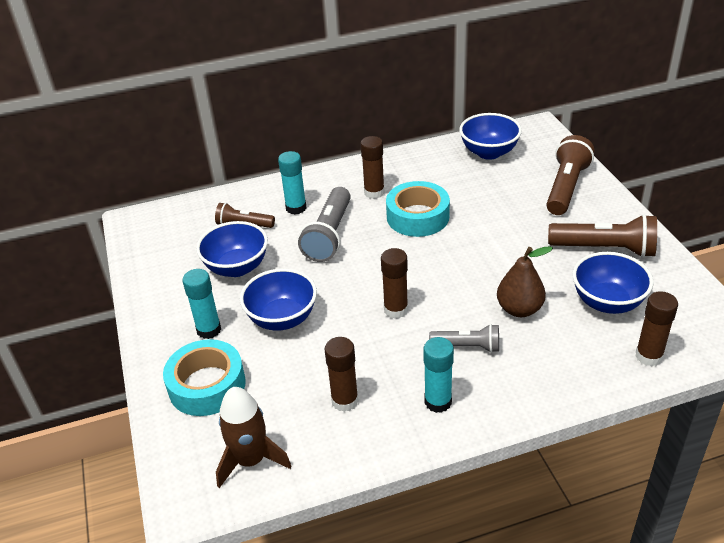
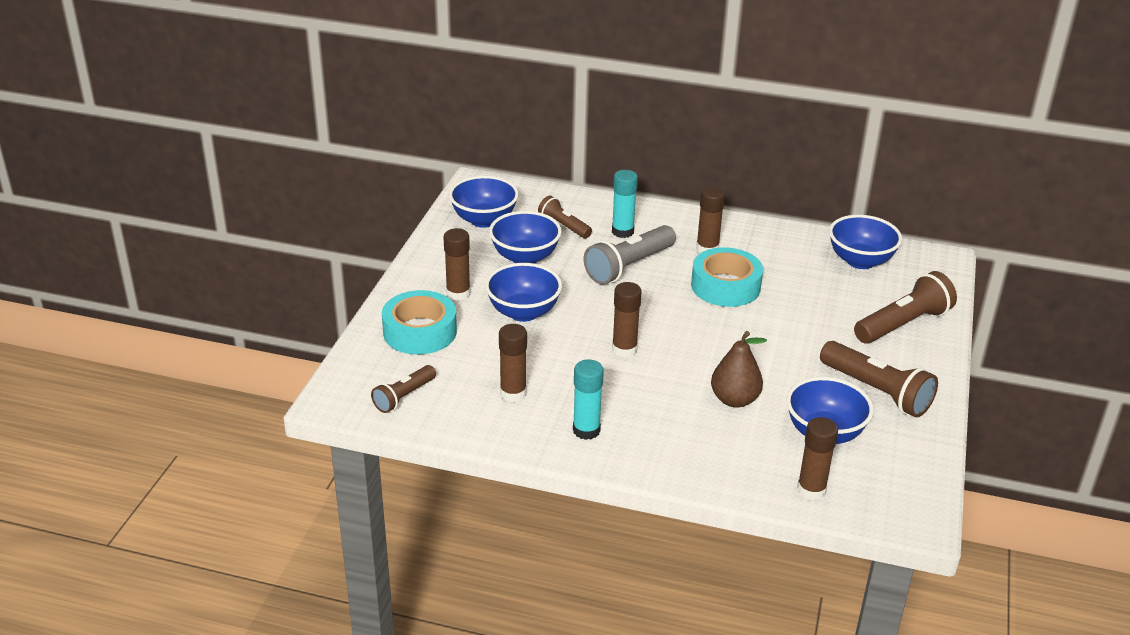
camera: 30 degrees right, 5 degrees down
(170, 250) = (484, 220): none -> blue bowl
(209, 330) = (458, 293): turquoise glue stick -> brown glue stick
(251, 460) = (404, 396): brown rocket -> brown flashlight
(467, 346) = (655, 404): grey flashlight -> none

